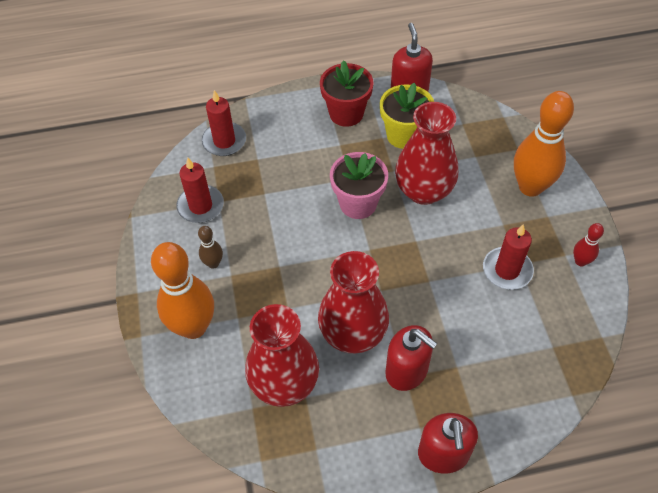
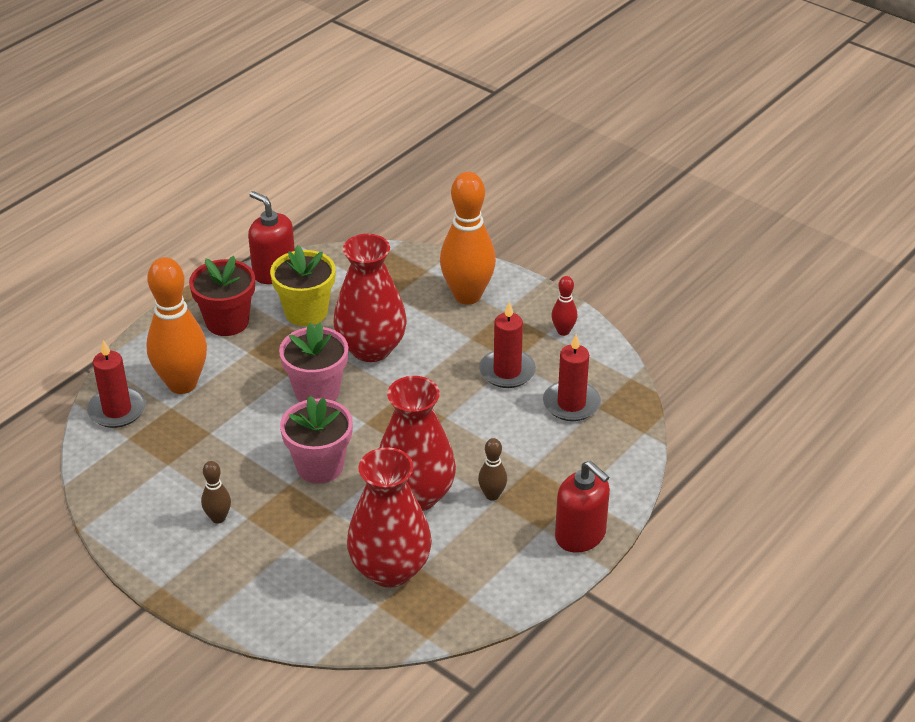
camera: 40 degrees left, 15 degrees down
(193, 327) = (253, 579): orange bowling pin -> orange bowling pin (182, 384)
(200, 206) = (151, 478): red candle -> red candle (571, 404)
(309, 265) = (320, 466): none -> pink flower pot
(407, 371) = (492, 495): red soap dispenser -> brown bowling pin

